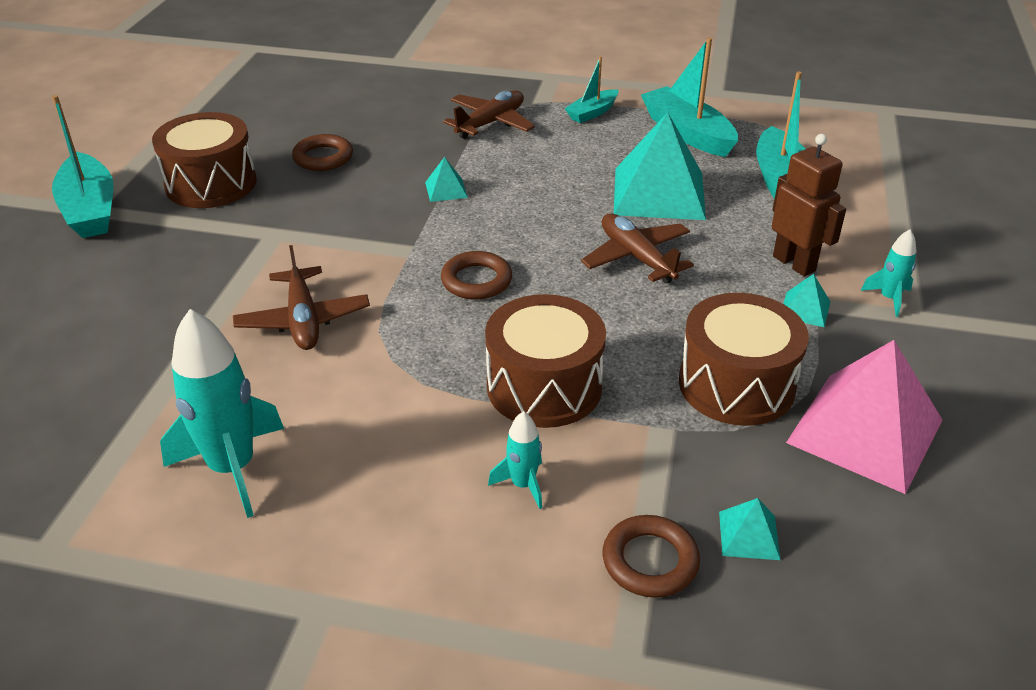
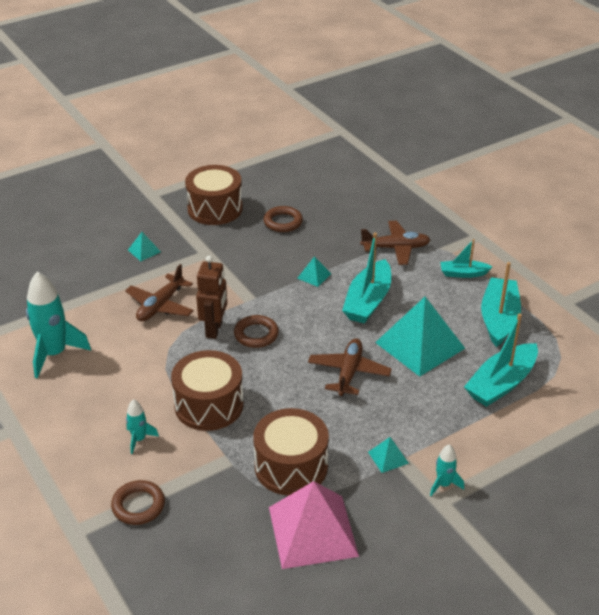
camera: 45 degrees right, 0 degrees up
(90, 209) = (151, 194): turquoise boat -> turquoise boat (368, 301)
(749, 535) = (189, 528): turquoise pyramid -> turquoise pyramid (144, 251)
(794, 263) = (425, 431): brown robot -> brown robot (214, 329)

